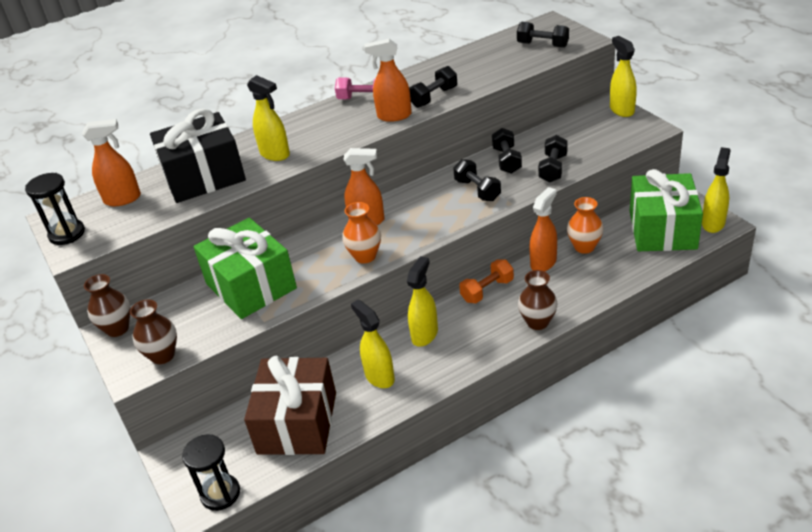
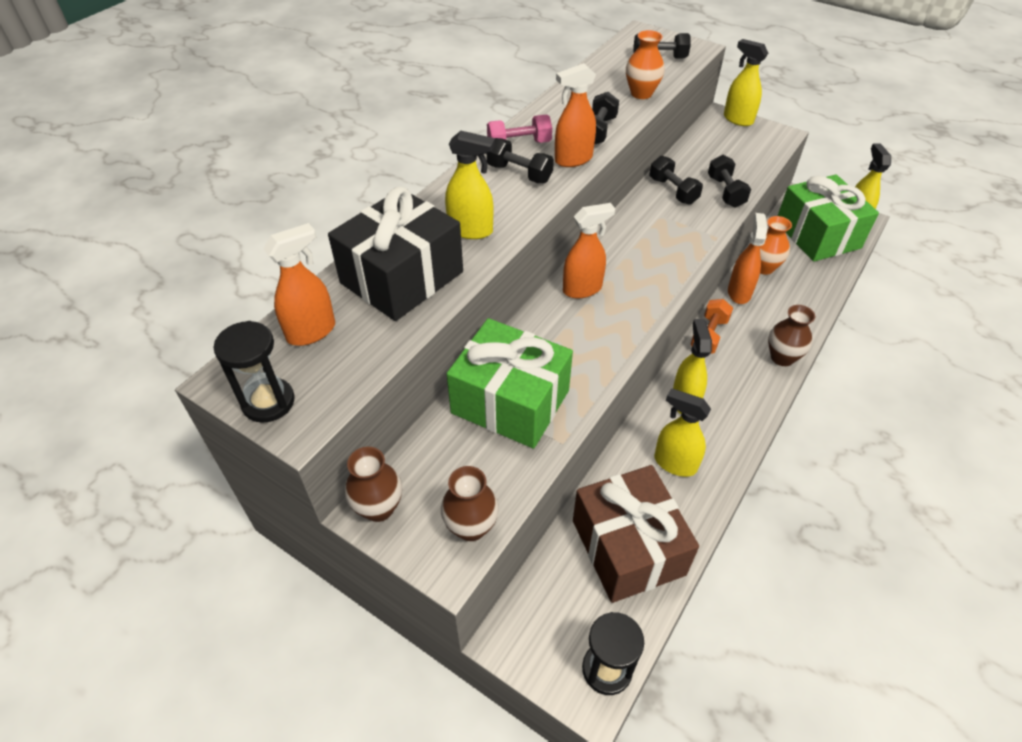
camera: 30 degrees left, 10 degrees up
(365, 256) = (615, 332): orange vase -> orange vase (641, 93)
(477, 190) = (671, 229): black dumbbell -> black dumbbell (519, 173)

